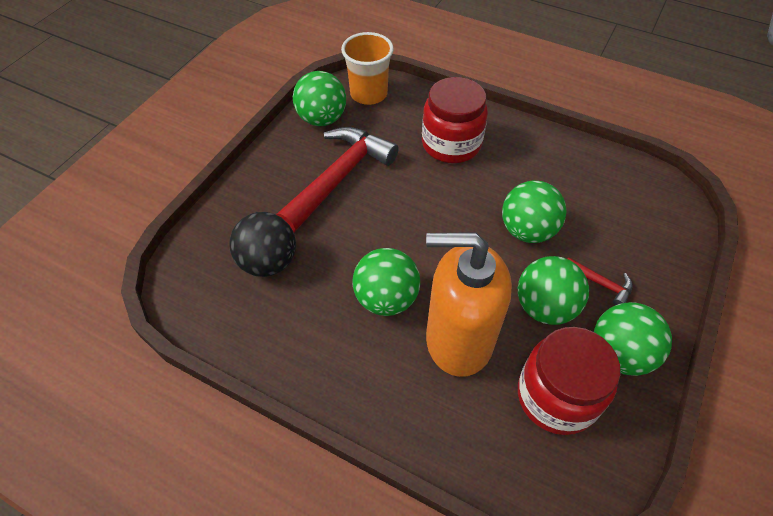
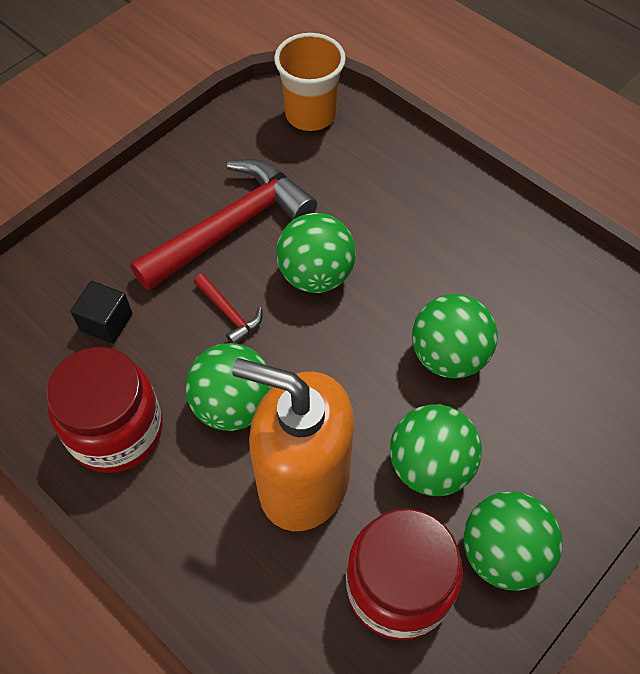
camera: 15 degrees right, 5 degrees up
(268, 262) = (106, 322): black ball -> black cube
(322, 119) = (237, 139): green ball -> green ball (316, 275)
(451, 144) = (394, 210): red jar -> red jar (116, 430)
(601, 284) = (518, 453): red hammer -> red hammer (229, 314)

